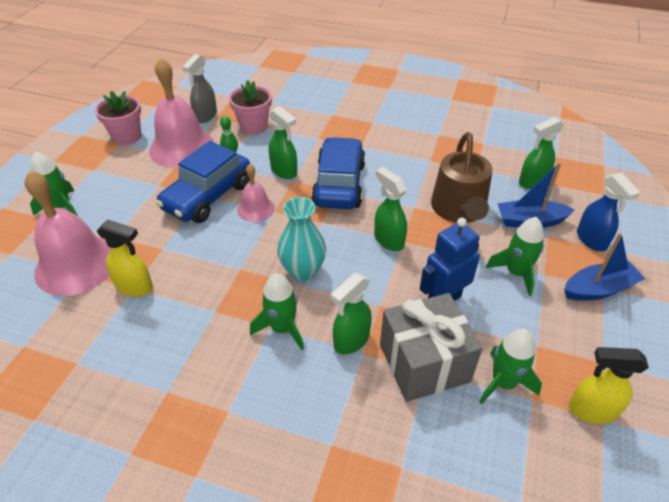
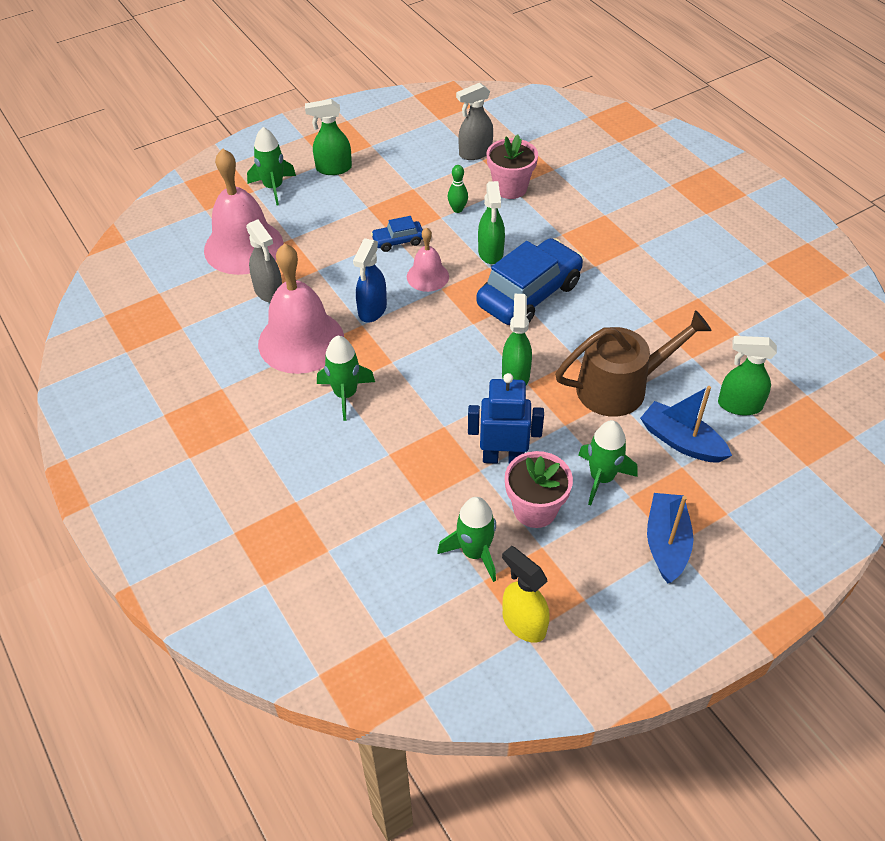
camera: 40 degrees right, 5 degrees up
(127, 136) = (383, 141): pink flower pot -> pink flower pot (535, 509)
(135, 287) = (269, 292): yellow spray bottle -> grey spray bottle
(182, 147) = (421, 177): pink bell -> pink bell (301, 341)
(208, 196) = (398, 241): blue car -> blue car, size x0.46
(303, 271) = (410, 357): turquoise vase -> none
(351, 340) = (389, 438): green spray bottle -> green spray bottle (333, 168)
(424, 363) = (427, 494): grey gift -> none
(459, 209) = (620, 387): brown watering can -> brown watering can turned 150 degrees counterclockwise
(591, 240) = (724, 498): blue spray bottle -> blue spray bottle (372, 310)
(598, 289) = (666, 543): blue boat -> blue boat turned 105 degrees counterclockwise

